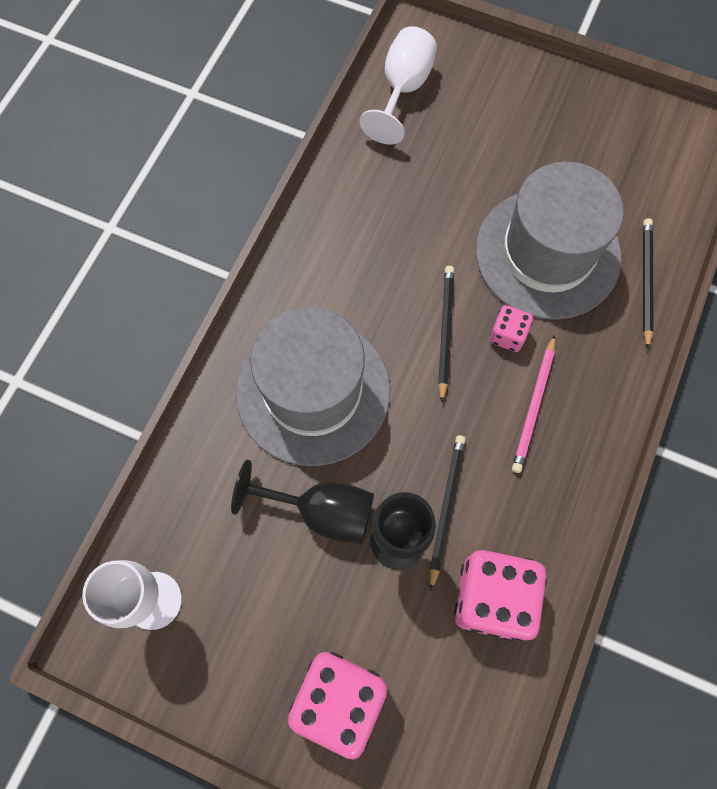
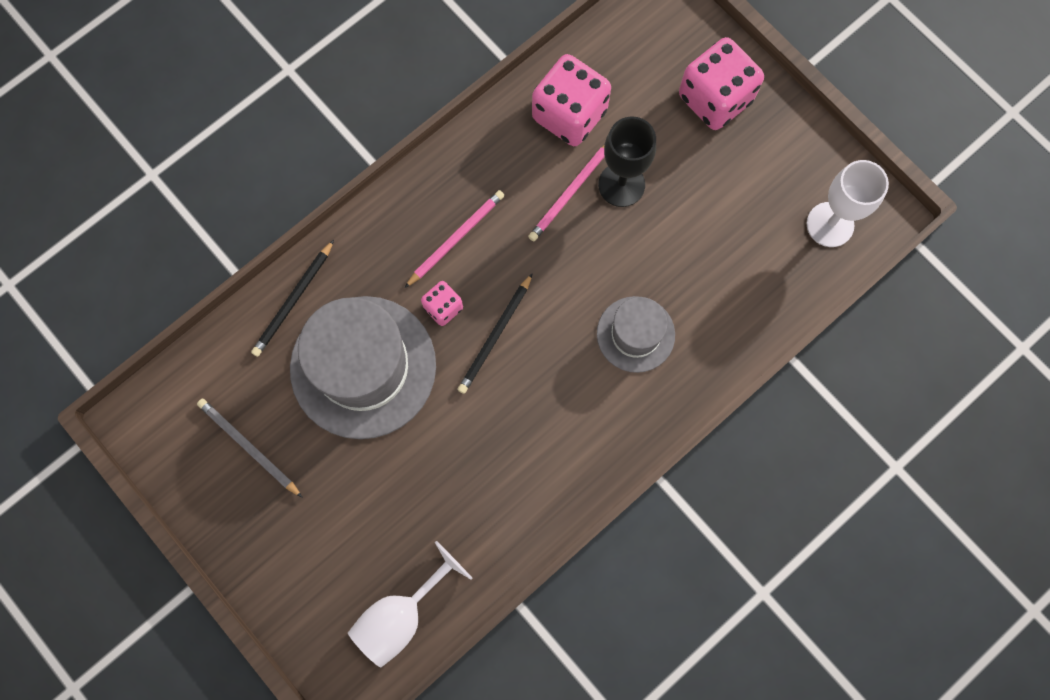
camera: 155 degrees left, 5 degrees up
(313, 391) = (635, 334): grey hat -> grey hat, size x0.54
(321, 511) = (671, 233): black goblet -> none
(446, 508) = (571, 192): black pencil -> pink pencil
(600, 152) = (249, 447): none -> grey pencil

